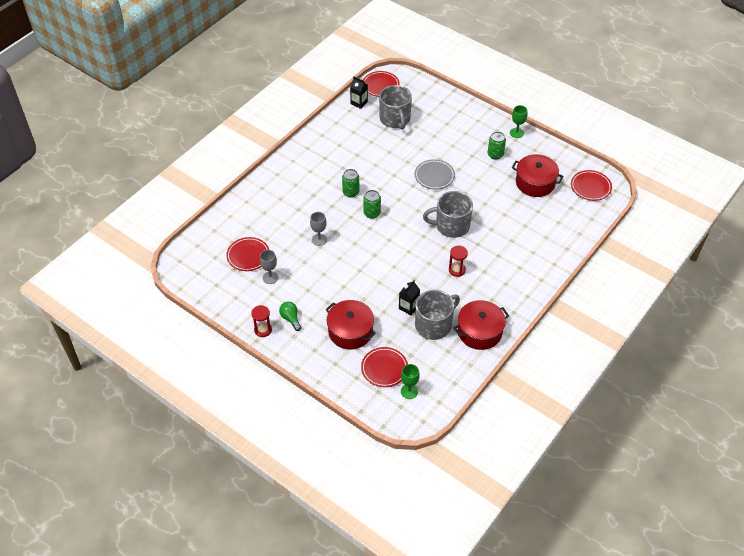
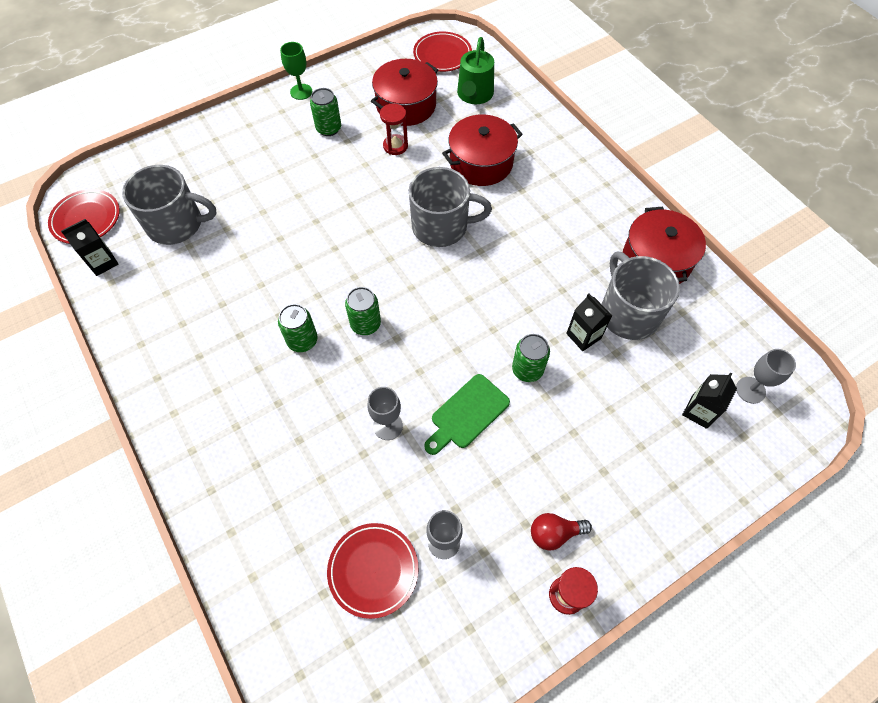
camera: 70 degrees left, 10 degrees up
(290, 319) = (554, 533): green light bulb -> red light bulb
(339, 268) = (467, 414): none -> green cutting board
(350, 331) = (610, 439): red pot -> red pot (481, 163)
(376, 287) = (527, 370): none -> green can
(384, 368) = (699, 411): red plate -> black carton
(409, 391) = (750, 390): green goblet -> grey goblet
(434, 176) = (330, 214): grey plate -> none
(451, 226) = (441, 226): grey mug -> grey mug turned 105 degrees counterclockwise
(457, 270) = (531, 248): red hourglass -> red hourglass (395, 146)
(564, 212) = (474, 95): none -> green watering can

